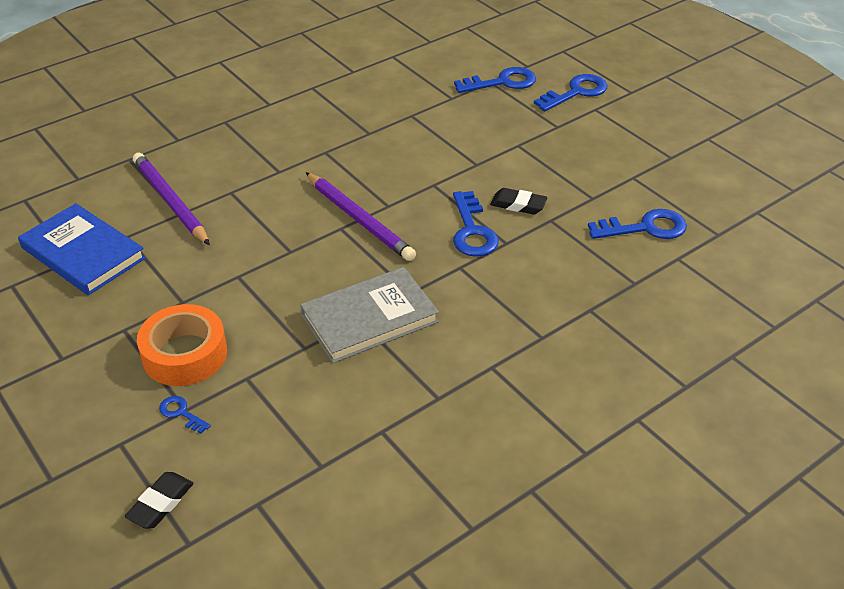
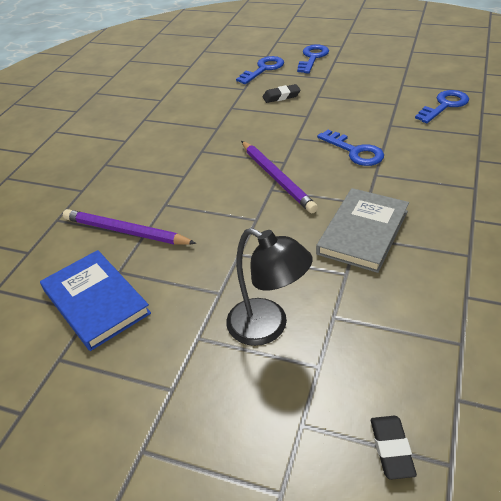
camera: 30 degrees left, 0 degrees up
(83, 253) = (96, 301): blue book -> blue book turned 45 degrees clockwise
(181, 413) = (319, 370): blue key -> none
(185, 354) = (268, 327): orange tape -> black lamp
(359, 219) = (277, 178): purple pencil -> purple pencil turned 45 degrees clockwise
(518, 205) = (361, 126): black eraser -> black eraser (281, 96)

